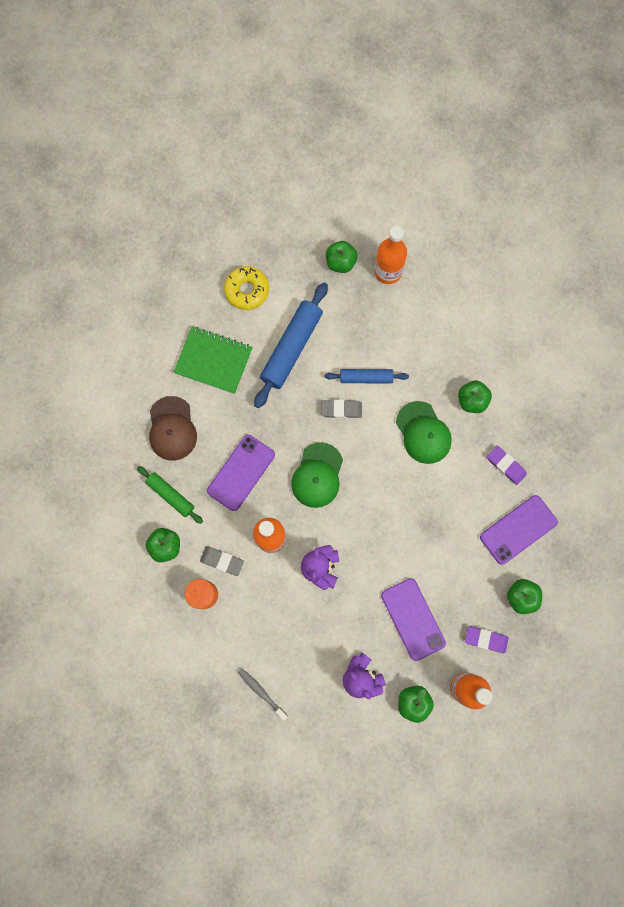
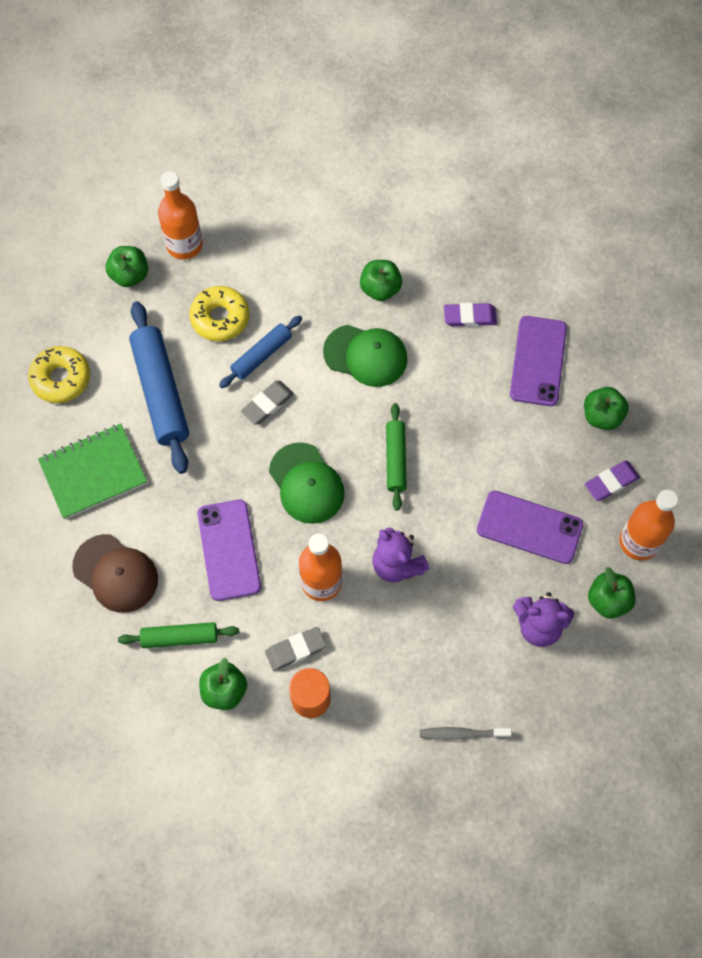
camera: 45 degrees left, 10 degrees down
(365, 334) = (220, 318): none -> yellow donut
(379, 508) = (395, 459): none -> green rolling pin

